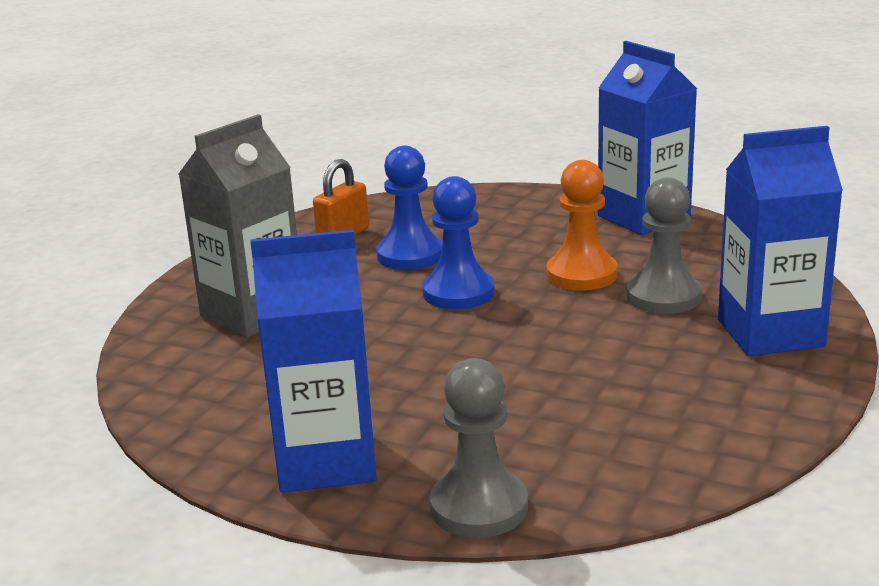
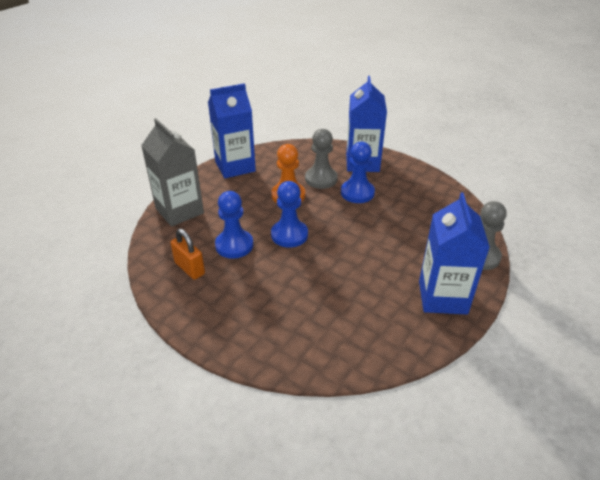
camera: 80 degrees left, 15 degrees up
(252, 313) = (279, 315): grey carton -> grey carton (179, 211)
(639, 339) = (357, 193): none -> blue pawn

